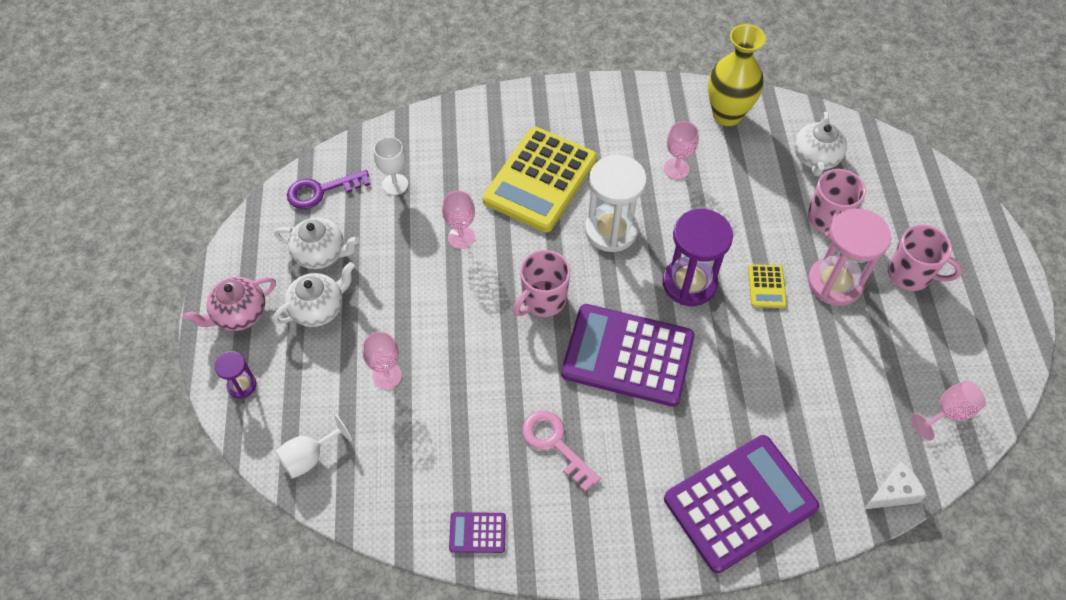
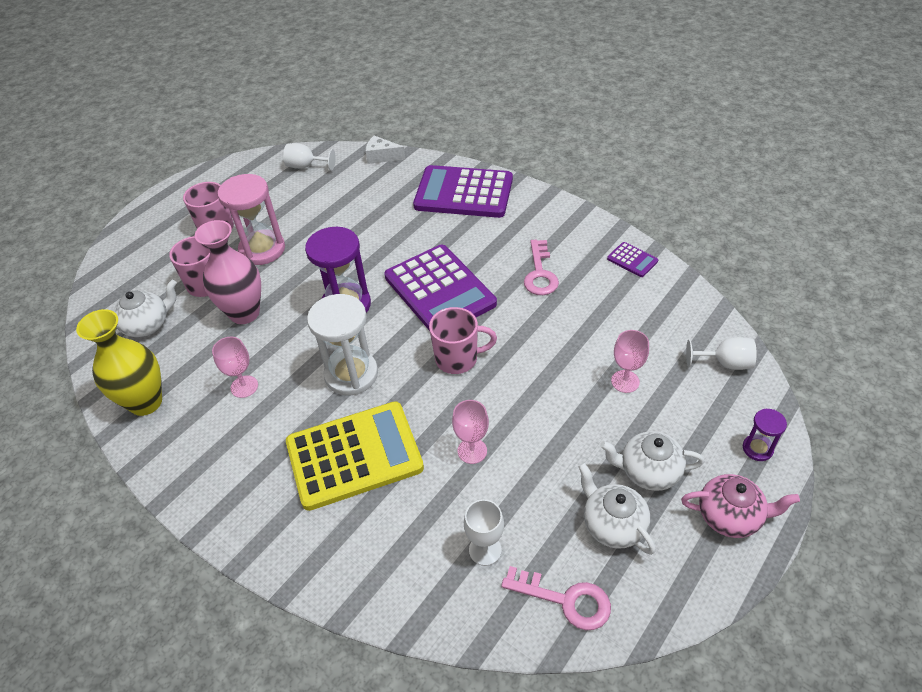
camera: 135 degrees left, 10 degrees down
(321, 191) = (566, 600): purple key -> pink key
(759, 218) = (244, 313): none -> pink vase
(766, 286) = (303, 273): yellow calculator -> none
(948, 413) = (306, 166): pink goblet -> white goblet

